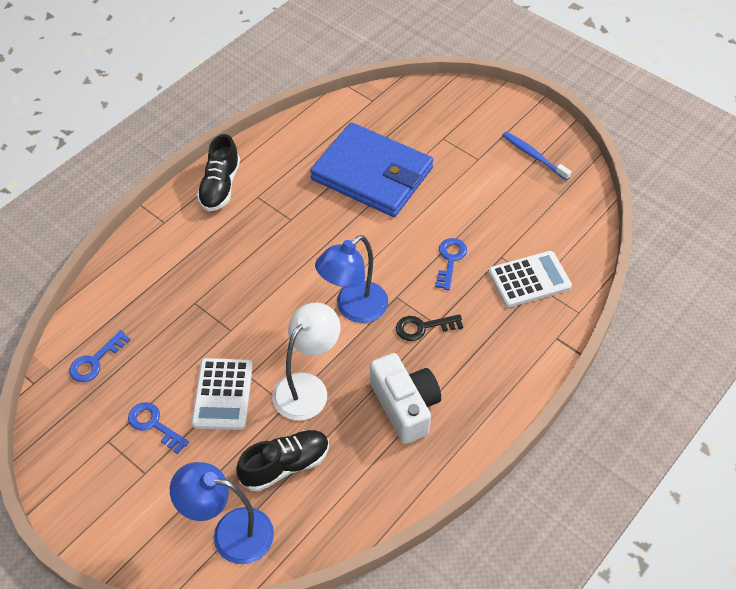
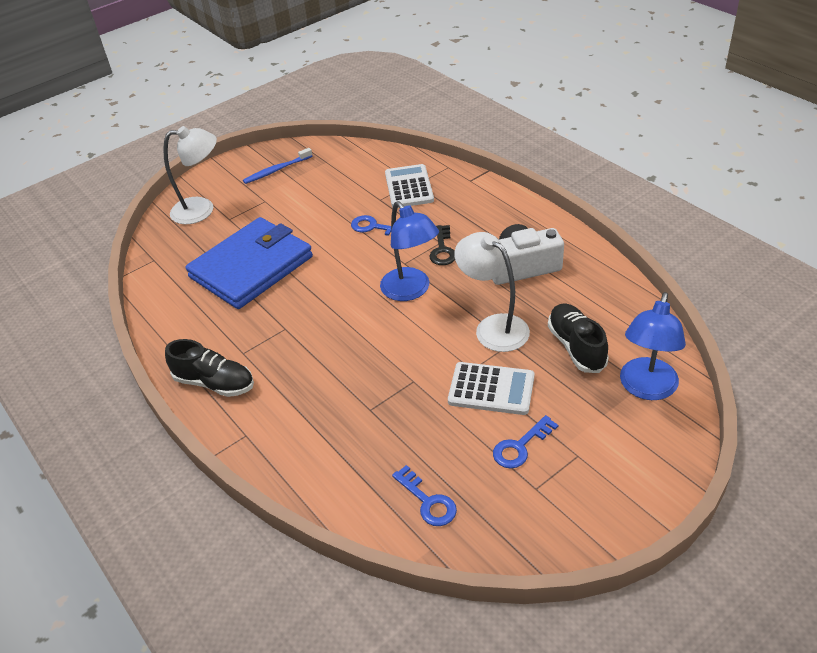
camera: 75 degrees left, 10 degrees down
(453, 113) = (202, 210): none -> white lamp

